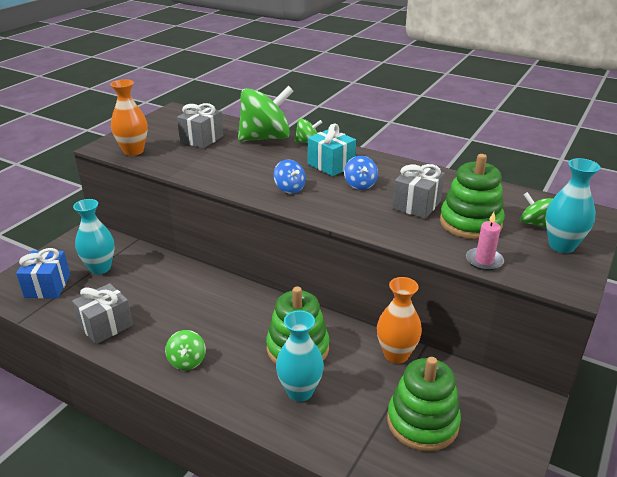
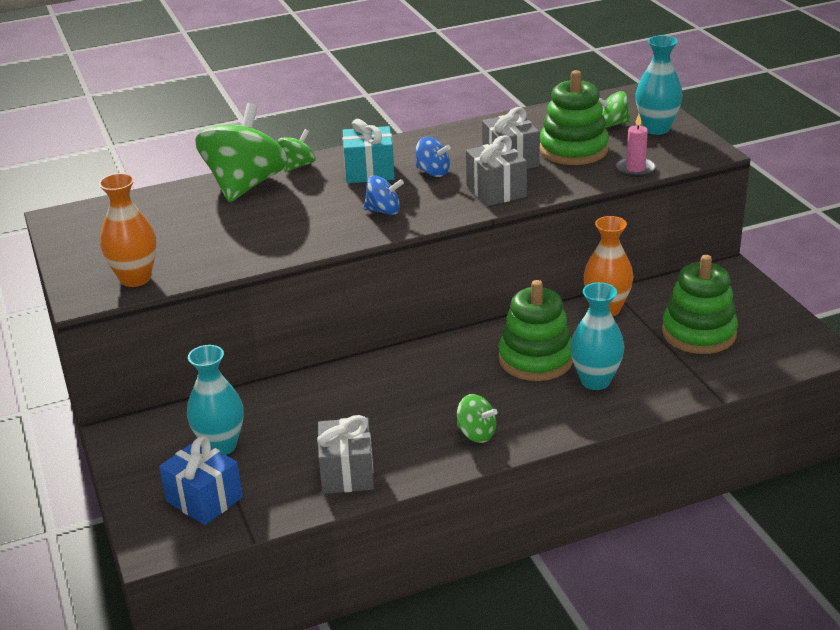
camera: 50 degrees left, 0 degrees up
(202, 139) = (179, 224): grey gift -> grey gift (496, 191)

